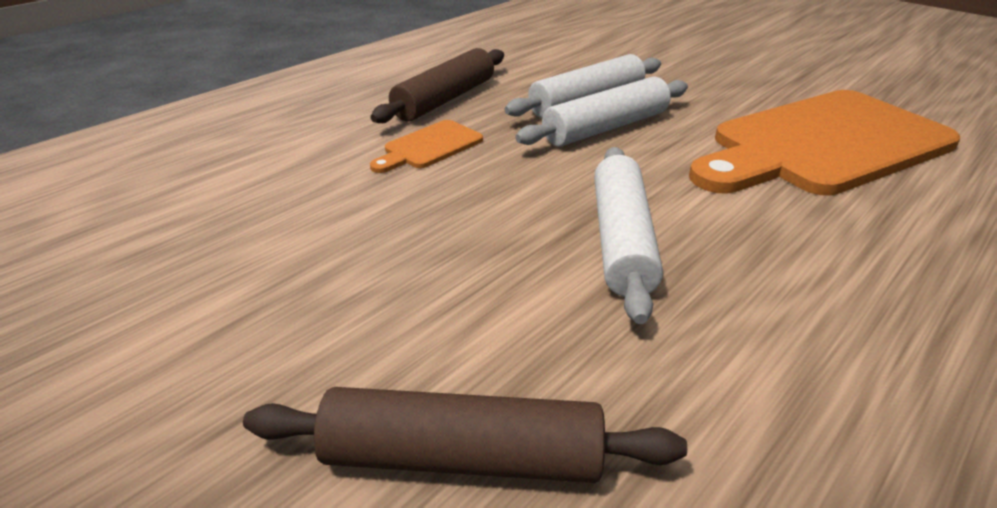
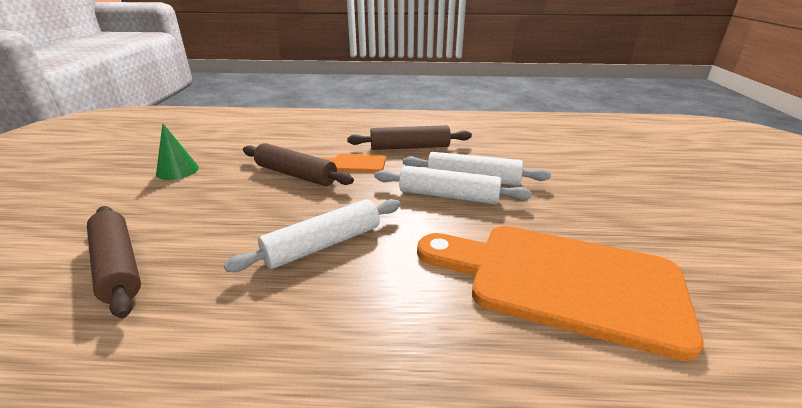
camera: 50 degrees right, 5 degrees down
(156, 307) = (177, 170): none -> green cone
(387, 198) = (296, 174): none -> brown rolling pin

